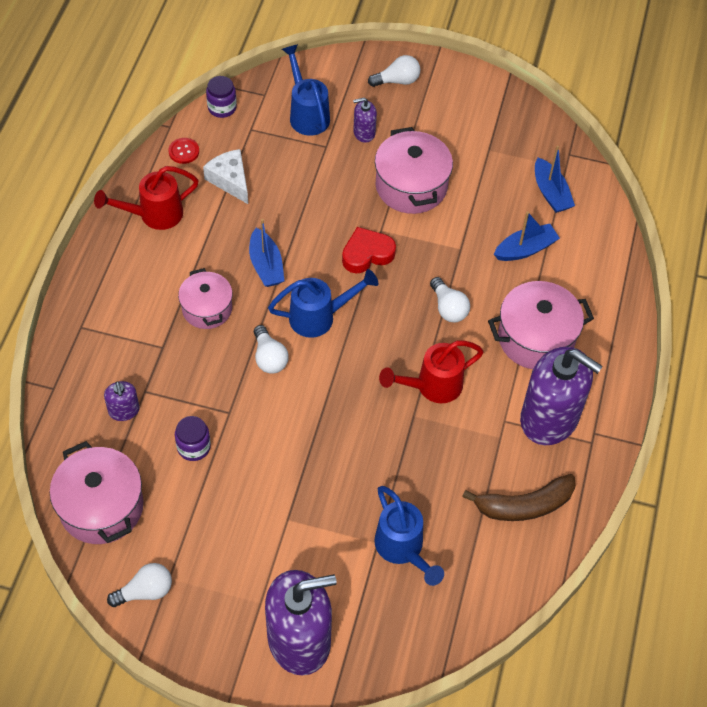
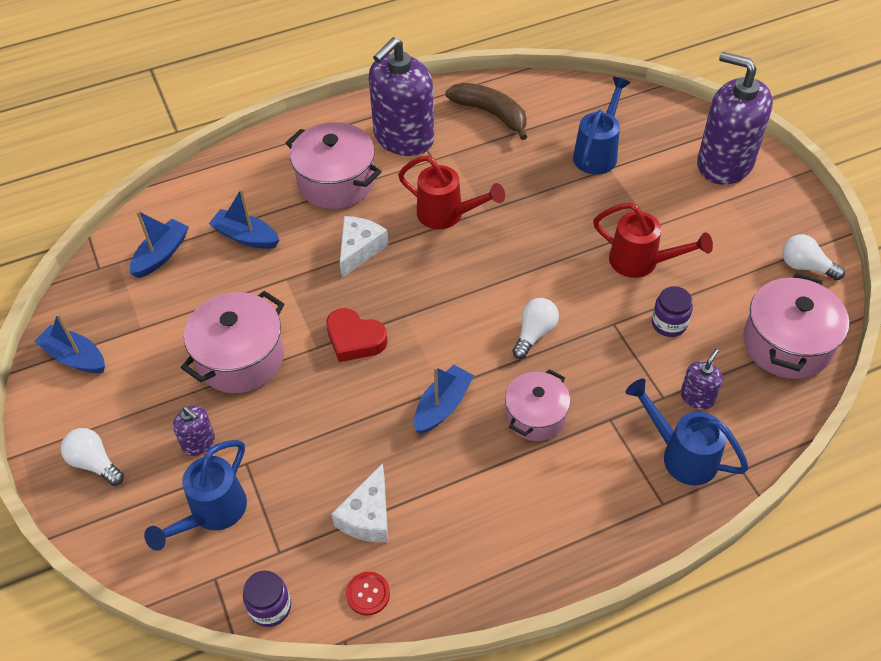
camera: 125 degrees left, 5 degrees down
(153, 215) = (478, 551): red watering can -> red watering can (642, 262)
(320, 317) = (457, 327): blue watering can -> blue watering can (681, 454)
(448, 308) = (359, 249): white light bulb -> white cheese
(493, 107) = (75, 357): none -> blue boat
(549, 418) = (403, 137): purple soap dispenser -> purple soap dispenser turned 135 degrees counterclockwise

